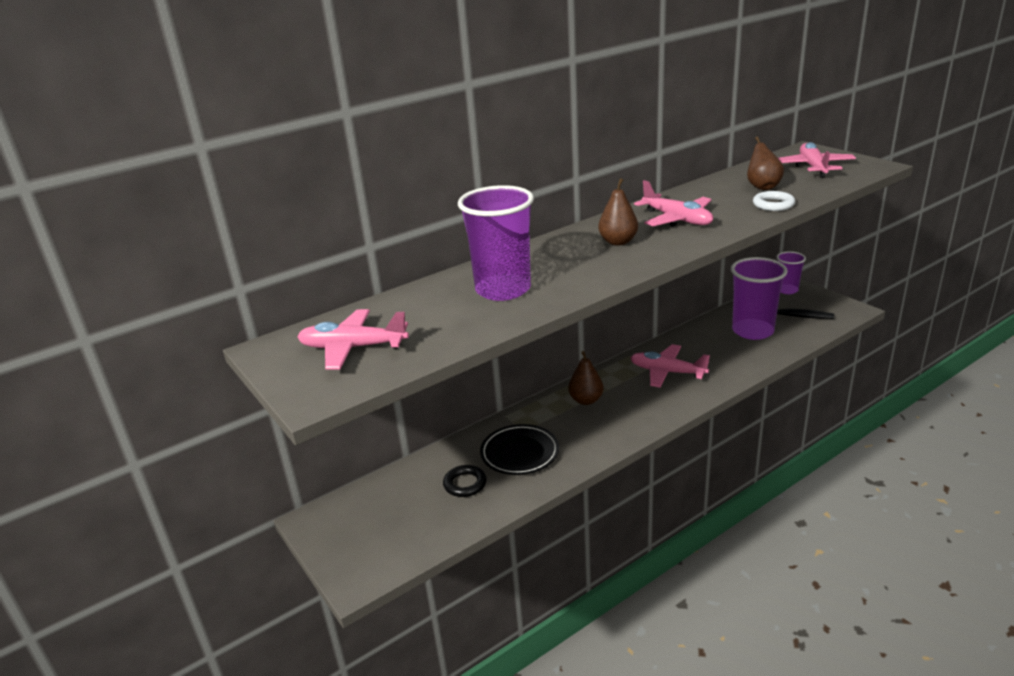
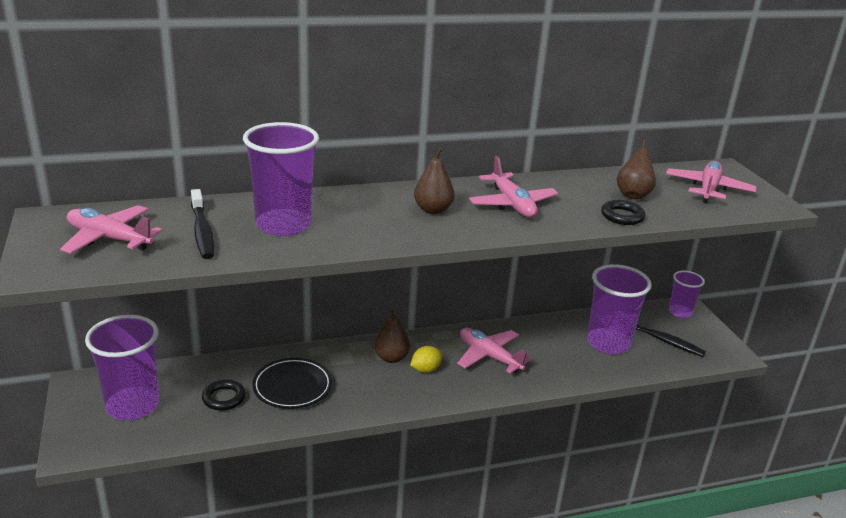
camera: 15 degrees right, 0 degrees up
(383, 520) = (133, 405): none -> purple cup
(435, 316) = (202, 231): none -> black toothbrush
(623, 400) = (425, 369): none -> yellow lemon
(773, 204) = (622, 216): white ring -> black ring

